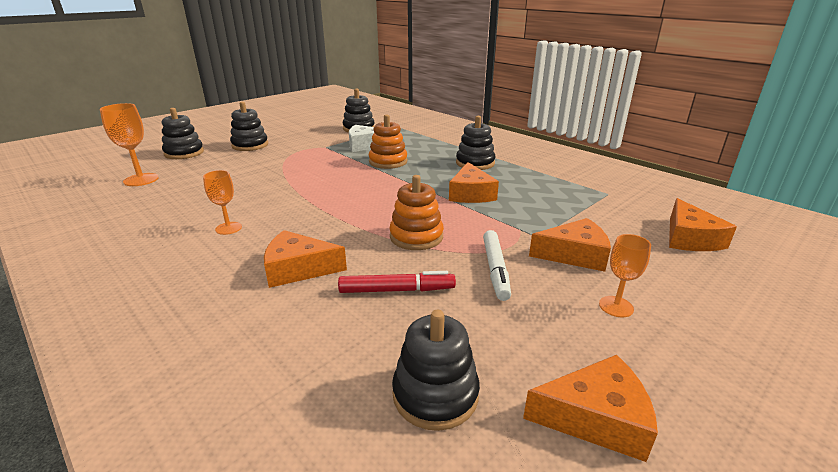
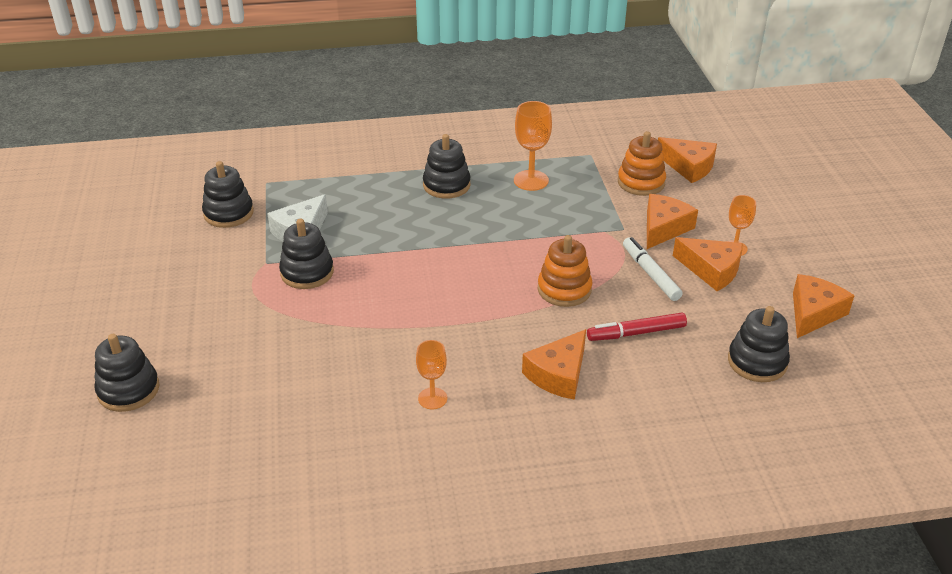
camera: 55 degrees left, 10 degrees up
(141, 180) = (198, 446): orange goblet -> orange goblet (531, 180)
(250, 145) = (174, 322): black stacking toy -> black stacking toy (307, 272)
(388, 162) = (374, 236): orange stacking toy -> orange stacking toy (641, 182)
(397, 290) = (636, 333): red marker -> red marker turned 135 degrees counterclockwise
(471, 194) = (514, 223): orange cheese -> orange cheese (711, 270)
(495, 269) = (650, 274): white marker -> white marker turned 150 degrees counterclockwise

